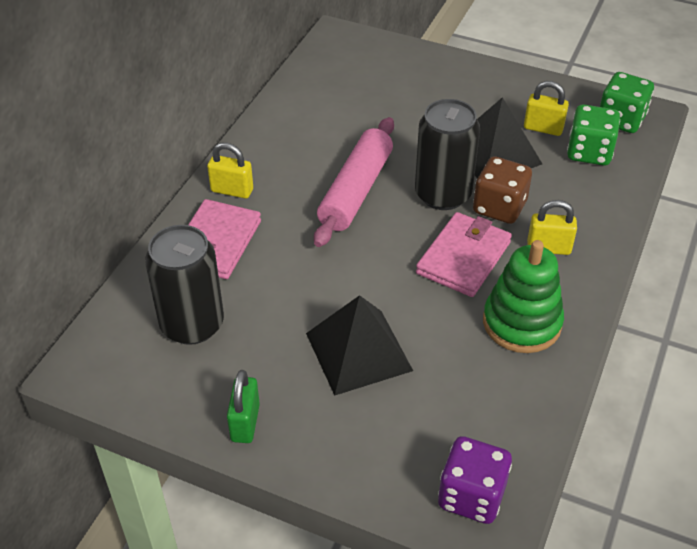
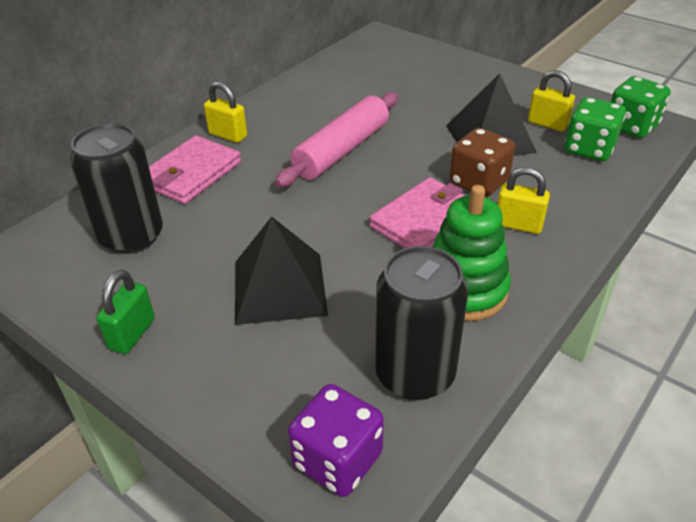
camera: 15 degrees right, 5 degrees down
(443, 194) = (425, 164): black can -> black can (414, 374)

